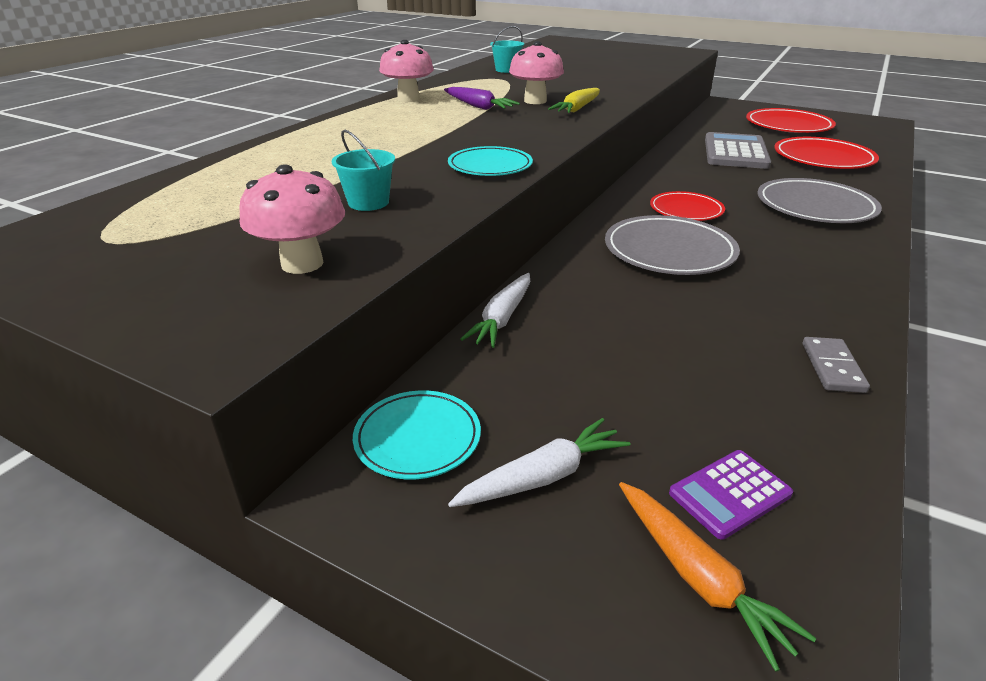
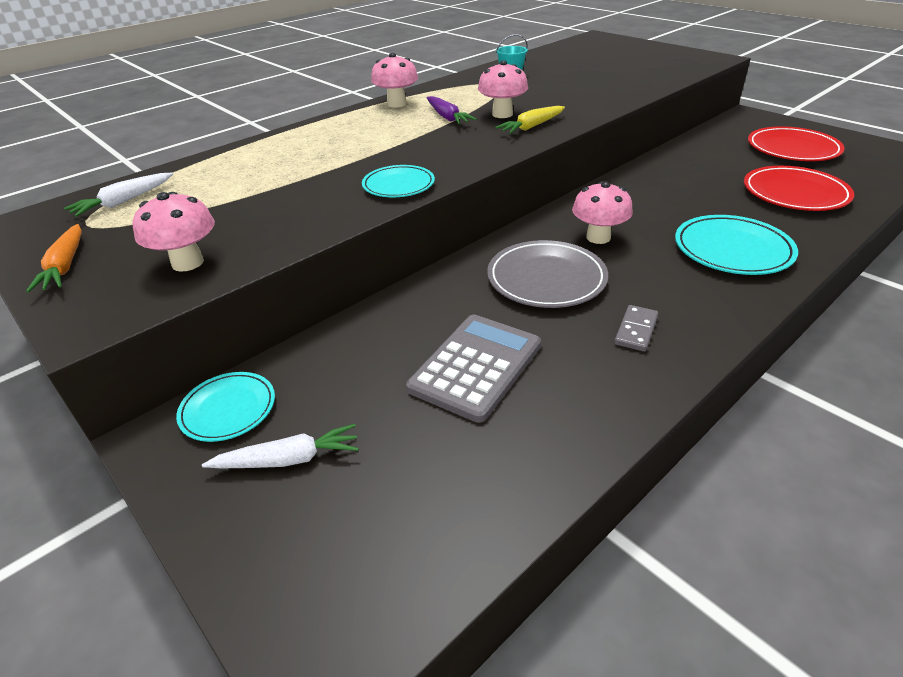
camera: 20 degrees right, 5 degrees up
(368, 202) = (276, 212): turquoise bucket -> none
(502, 318) = (358, 321): white carrot -> white carrot (123, 202)
(686, 210) = (598, 237): red plate -> pink mushroom
(698, 577) = (334, 563): orange carrot -> orange carrot (65, 266)
(729, 494) = (410, 507): purple calculator -> none
(735, 152) = (705, 177): grey calculator -> grey calculator (476, 367)
(815, 206) = (732, 249): grey plate -> turquoise plate
(832, 367) = (593, 419): grey domino -> grey domino (636, 330)

